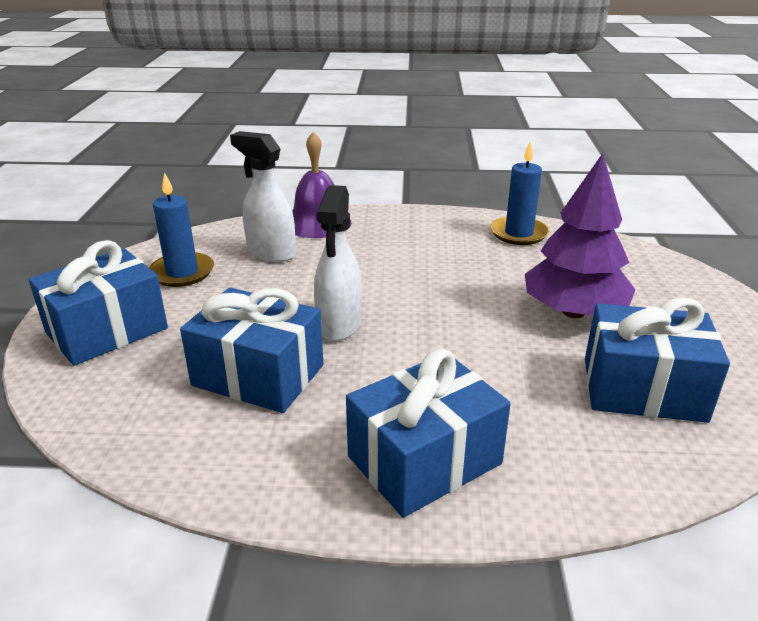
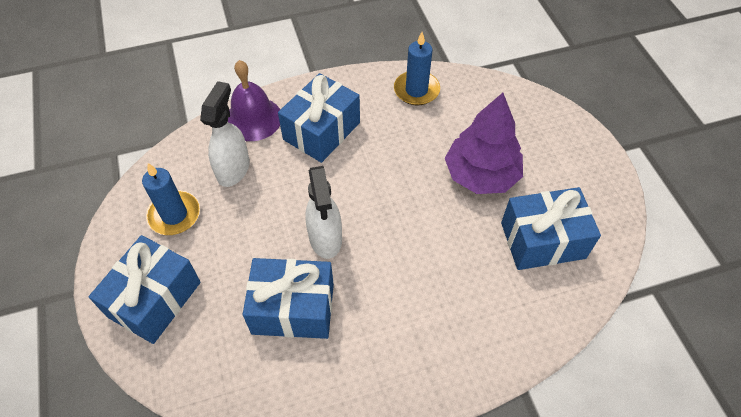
camera: 20 degrees left, 25 degrees up
(270, 252) = (233, 169): white spray bottle -> white spray bottle turned 90 degrees clockwise
(424, 460) = (432, 347): blue gift -> blue gift (321, 131)

